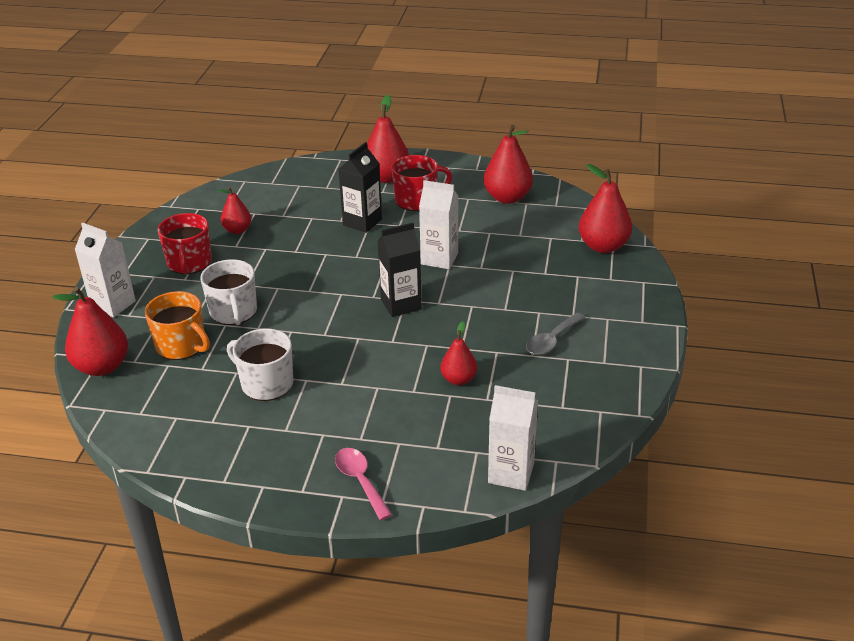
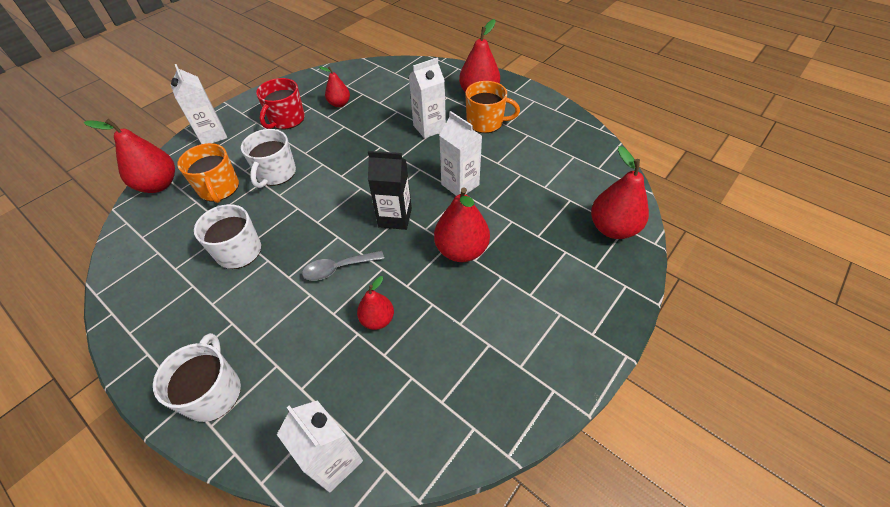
camera: 30 degrees right, 15 degrees up
(360, 481) = (213, 392): pink spoon -> white mug
(362, 222) = (429, 128): black carton -> white carton
(417, 200) = (485, 122): red mug -> orange mug
(507, 198) = (561, 145): red pear -> red pear (461, 250)
(552, 340) = (490, 315): grey spoon -> grey spoon (338, 268)

